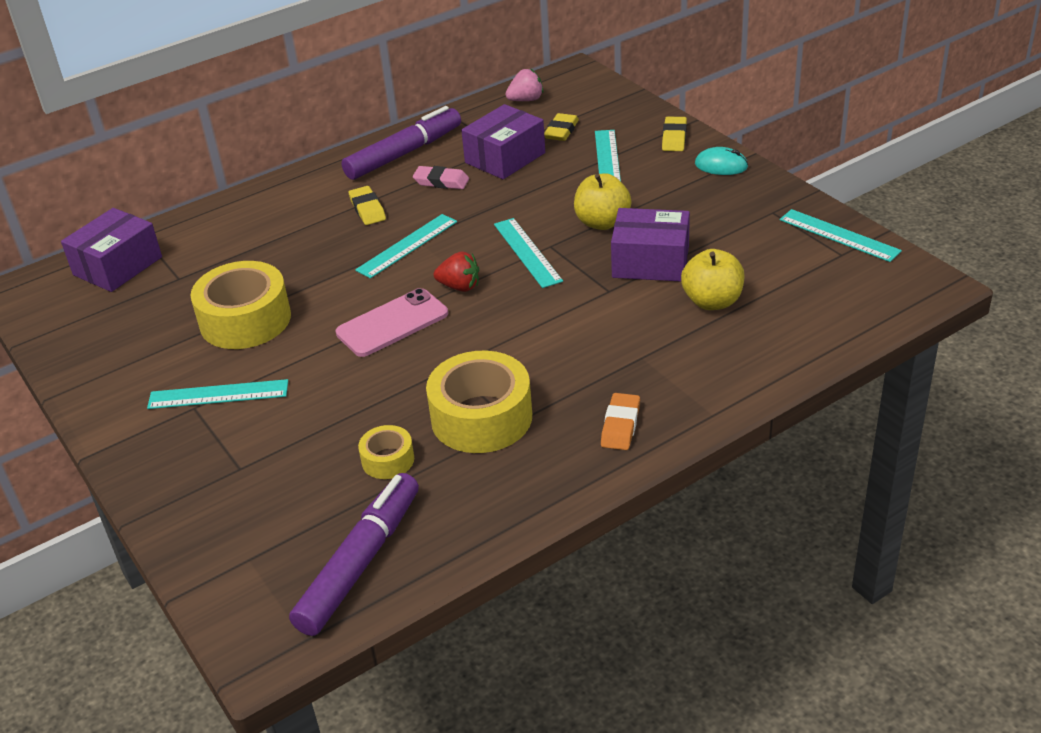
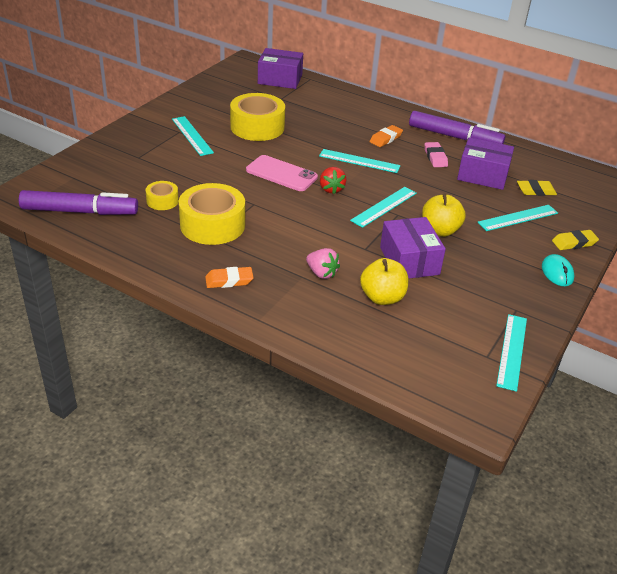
camera: 60 degrees right, 0 degrees up
(367, 209) = (385, 139): yellow eraser -> orange eraser
(526, 100) = (560, 168): pink strawberry -> pink strawberry (321, 273)

